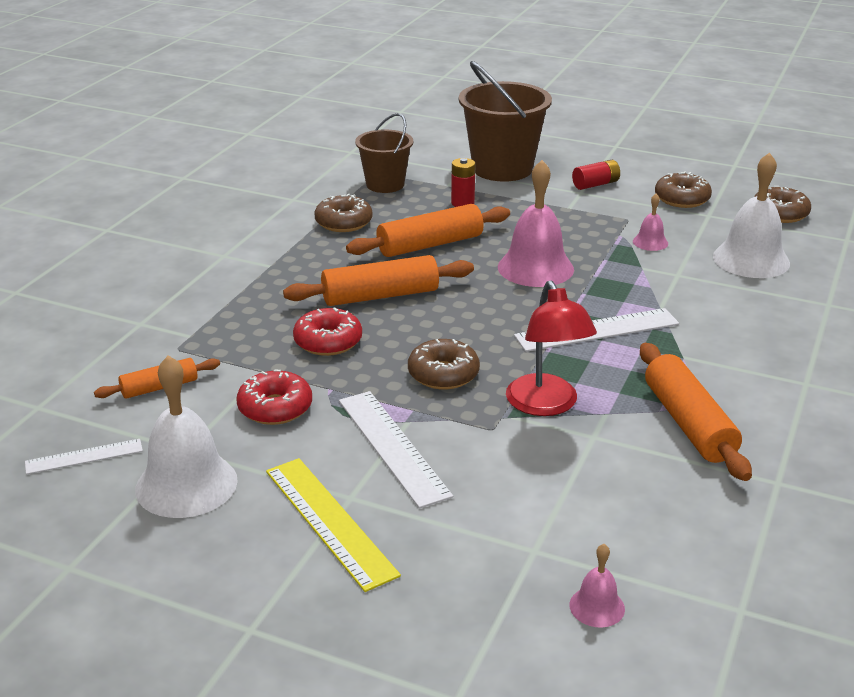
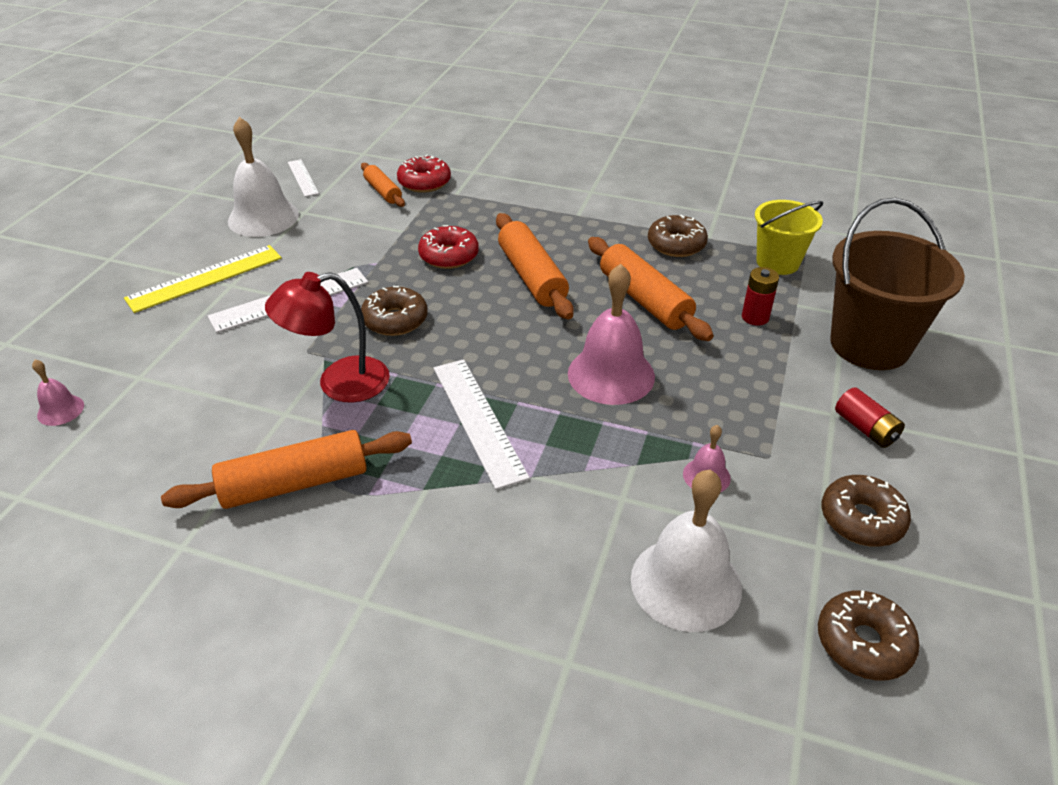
camera: 85 degrees right, 10 degrees up
(275, 408) = (351, 241): red donut -> red donut (424, 182)
(385, 184) = (777, 262): brown bucket -> yellow bucket

